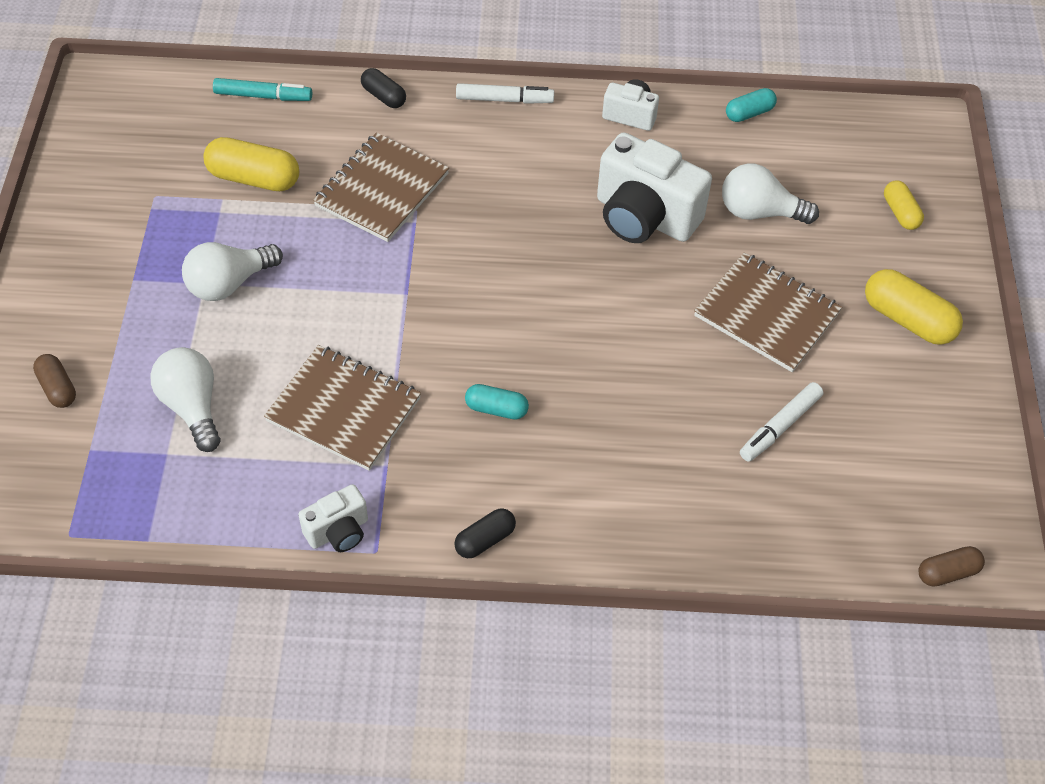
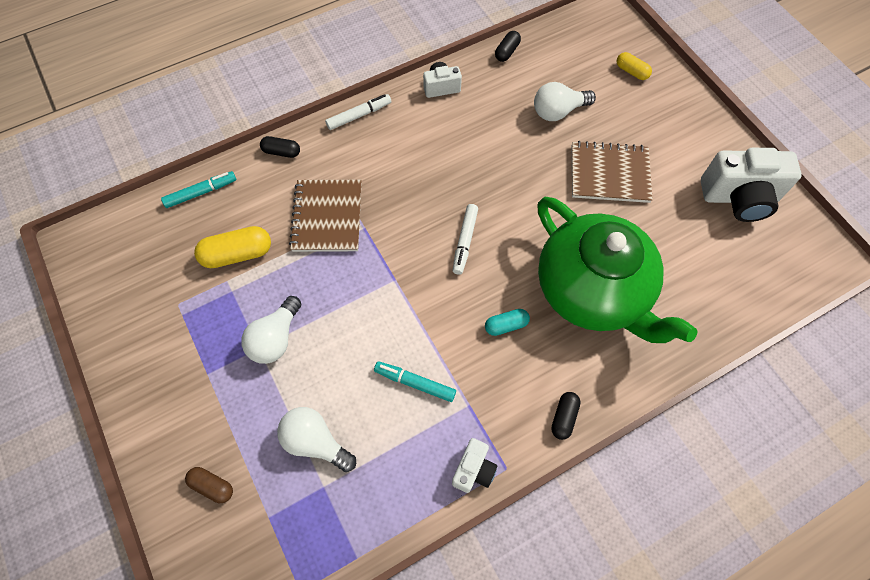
camera: 30 degrees left, 10 degrees up
(344, 410) = (415, 383): brown notebook -> turquoise marker
(633, 430) = (593, 291): none -> green teapot
(644, 217) = (497, 149): white camera -> white camera (739, 198)
(749, 113) = (507, 52): turquoise capsule -> black capsule
(780, 427) = (668, 240): white marker -> white marker (465, 241)
(908, 319) = (683, 135): yellow capsule -> none
(947, 572) = (815, 277): brown capsule -> none

